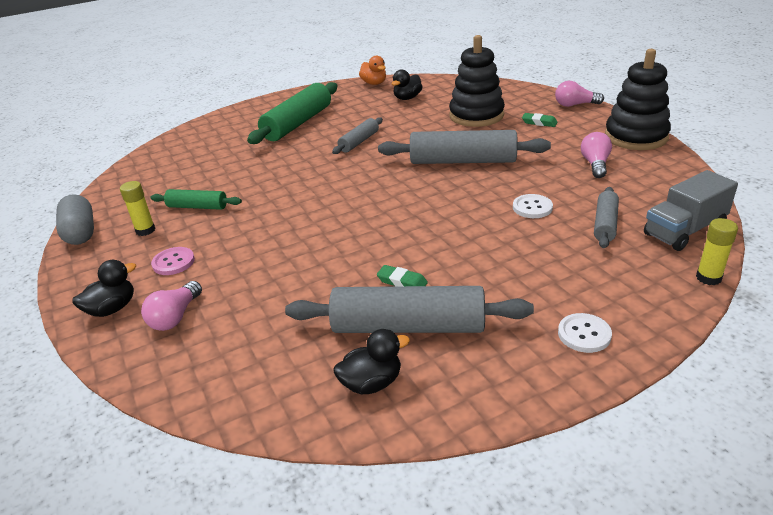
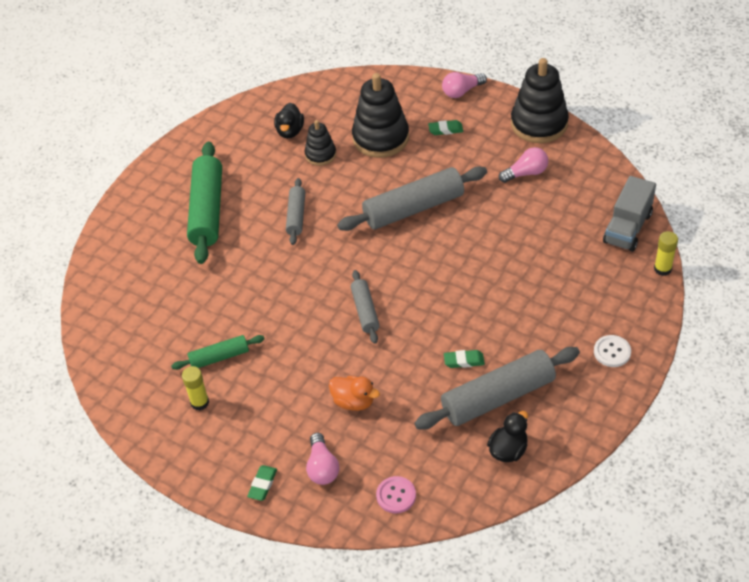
camera: 30 degrees left, 15 degrees up
(80, 232) = (138, 431): grey capsule -> none
(112, 309) = (263, 484): black duck -> green eraser
(173, 262) = (264, 422): pink button -> pink button (396, 495)
(374, 83) = (232, 116): orange duck -> orange duck (354, 401)
(417, 114) = (320, 154): none -> black stacking toy
(532, 207) = (507, 245): white button -> none
(595, 164) = (526, 173): pink light bulb -> pink light bulb turned 90 degrees clockwise
(605, 224) = (570, 242): grey rolling pin -> grey rolling pin (365, 311)

